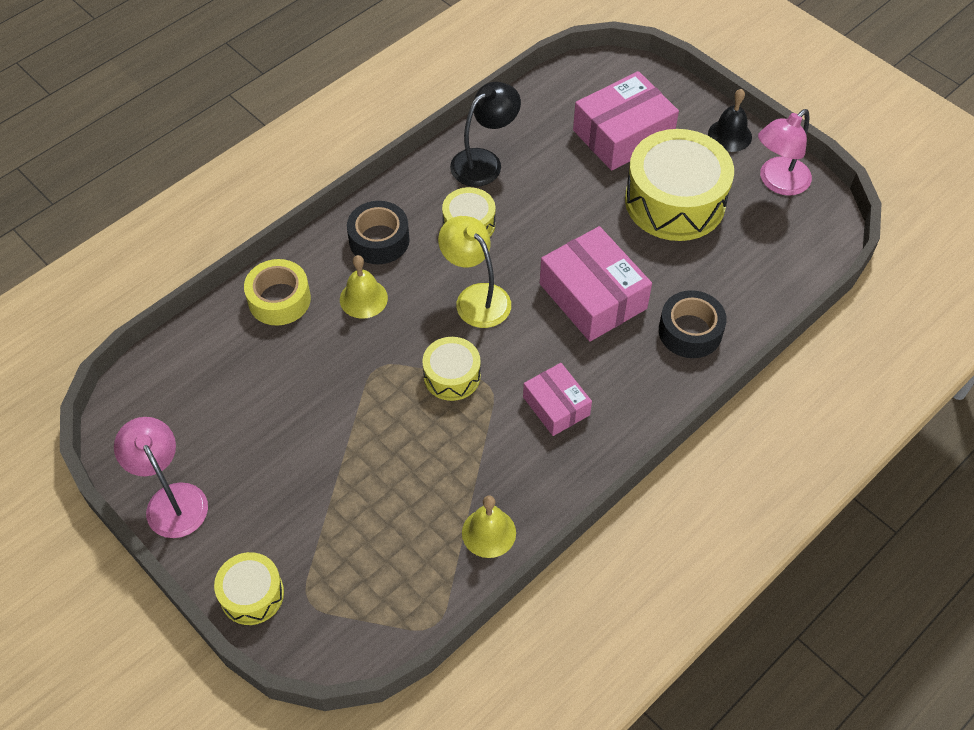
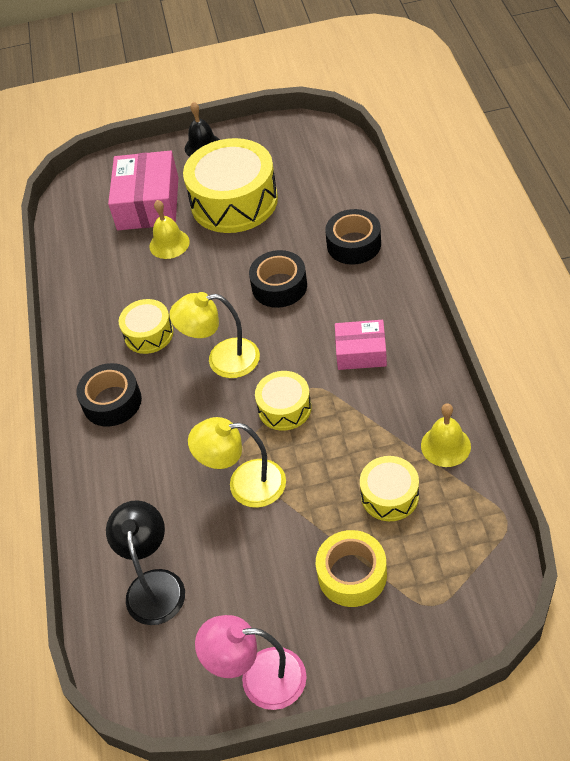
camera: 50 degrees left, 5 degrees down
(252, 594) = (399, 649): yellow drum -> yellow drum (389, 495)
(279, 299) = (112, 502): yellow tape -> yellow tape (352, 574)
(352, 388) = (245, 484): none -> yellow lamp
(363, 298) = (161, 438): yellow bell -> yellow bell (169, 244)
(484, 162) = (96, 297): black lamp -> black lamp (154, 584)
(592, 296) = (279, 286): pink box -> black tape
(778, 182) = (266, 140): pink lamp -> none

